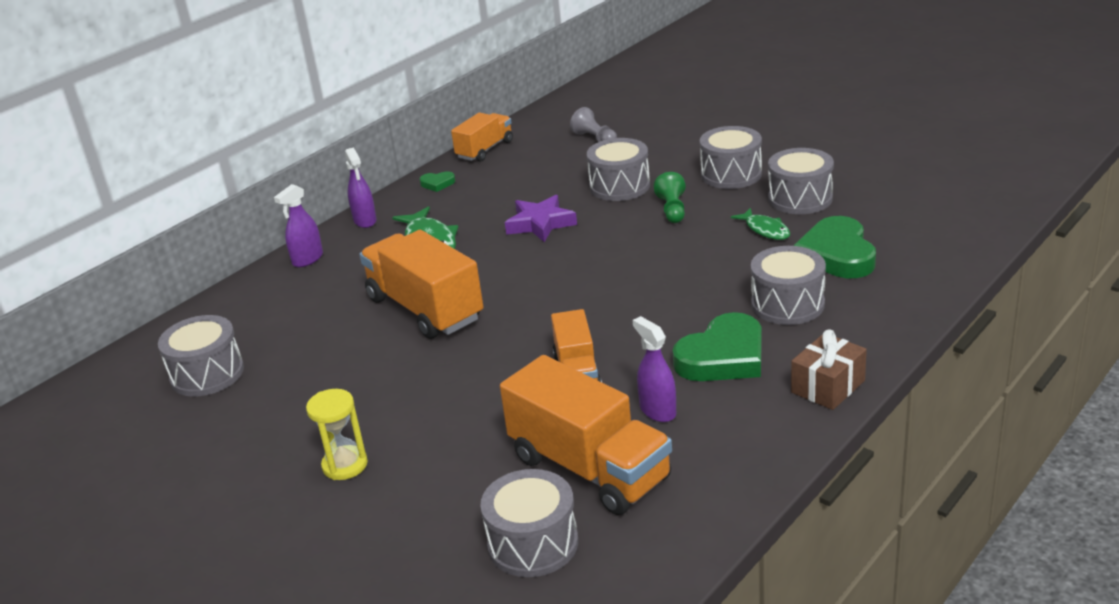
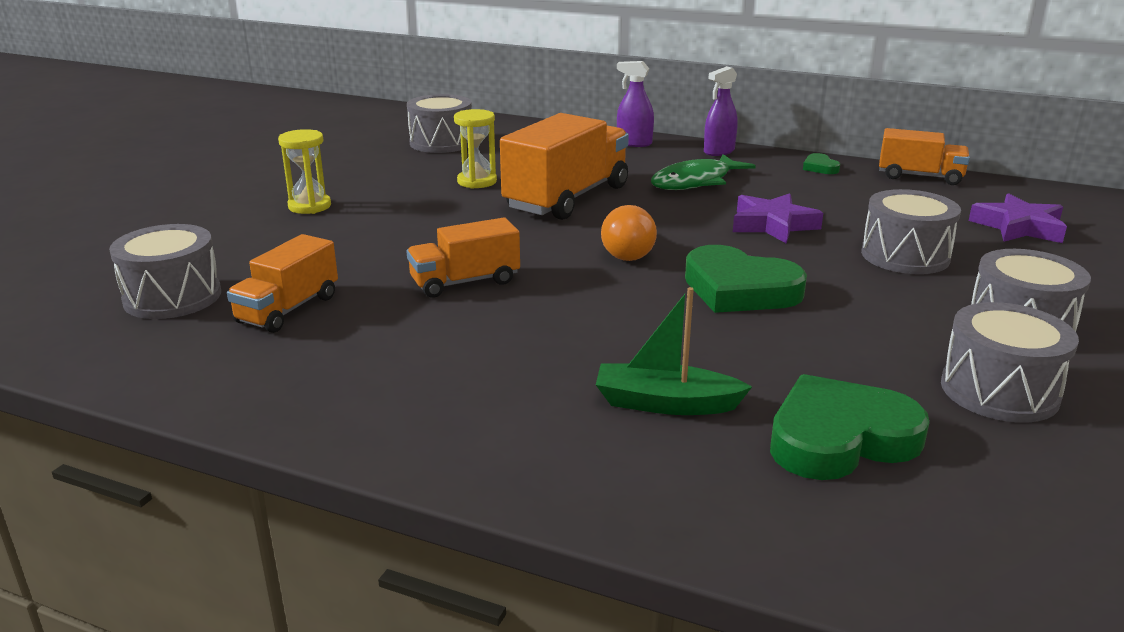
camera: 70 degrees right, 5 degrees down
(347, 356) = (477, 181): none -> yellow hourglass
(558, 292) = (626, 252): none -> orange light bulb
(589, 468) = (288, 309): orange truck -> orange truck, size x0.58
(595, 139) = (1018, 227): grey pawn -> purple star
(657, 411) = (394, 335): purple spray bottle -> none
(672, 210) = (872, 295): green pawn -> none
(723, 357) = (516, 365): green heart -> green heart (739, 289)
(765, 230) = (871, 368): green fish -> none
(787, 304) = (666, 403): grey drum -> green boat
(828, 386) = (456, 453): brown gift -> none

